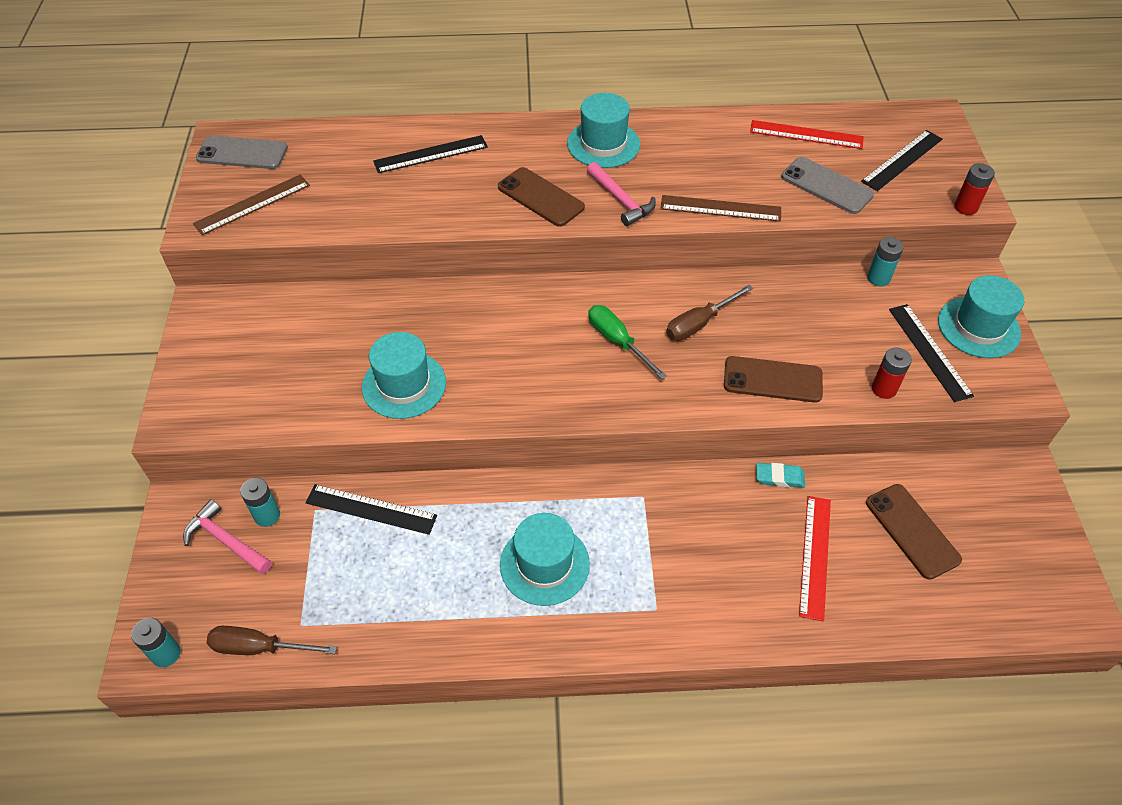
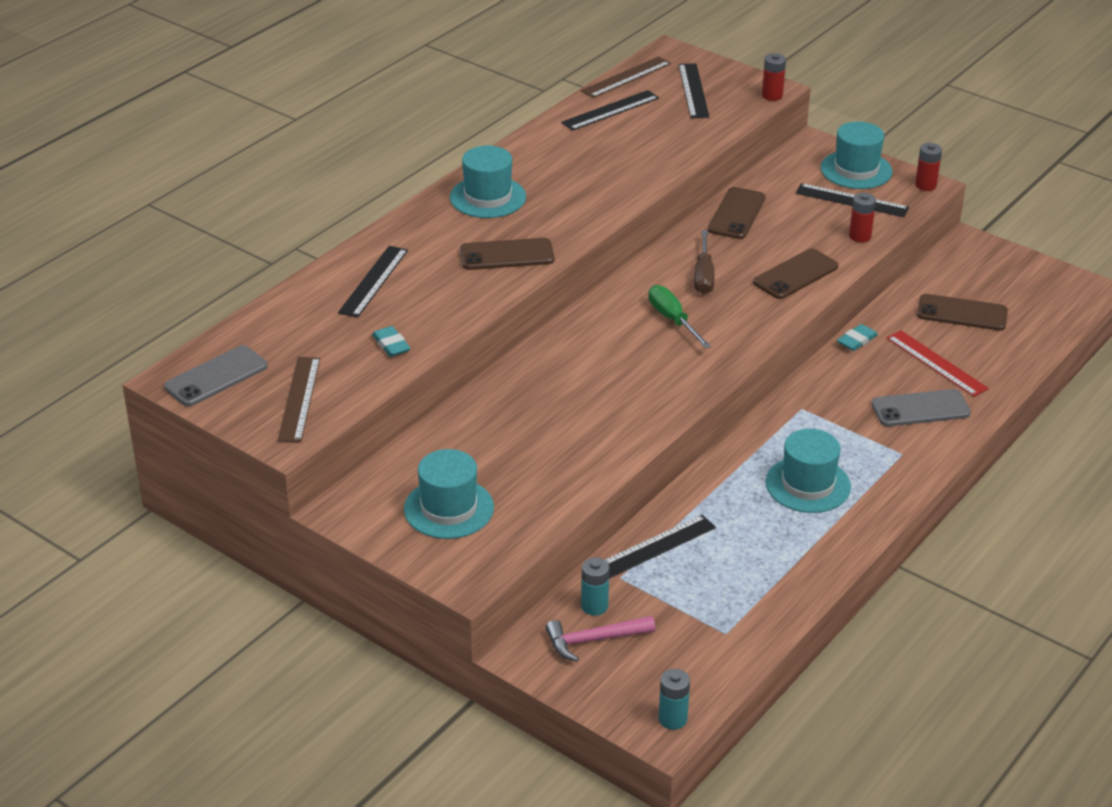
camera: 50 degrees left, 15 degrees down
(259, 648) = (723, 664): brown screwdriver -> none
(361, 208) = (391, 345): none -> turquoise eraser
(404, 385) = (584, 441): turquoise hat -> turquoise hat (448, 508)
(617, 341) = (672, 320): green screwdriver -> green screwdriver turned 60 degrees clockwise
(621, 200) = (564, 222): pink hammer -> none
(720, 208) = (634, 186): brown ruler -> brown ruler (626, 77)
(806, 134) = (610, 110): red ruler -> black ruler
(810, 292) = (736, 214): none -> brown phone
(826, 186) = (675, 133): grey phone -> grey phone (920, 409)
(878, 278) = (762, 180): turquoise battery -> none
(1024, 388) = (925, 185): none -> red battery

